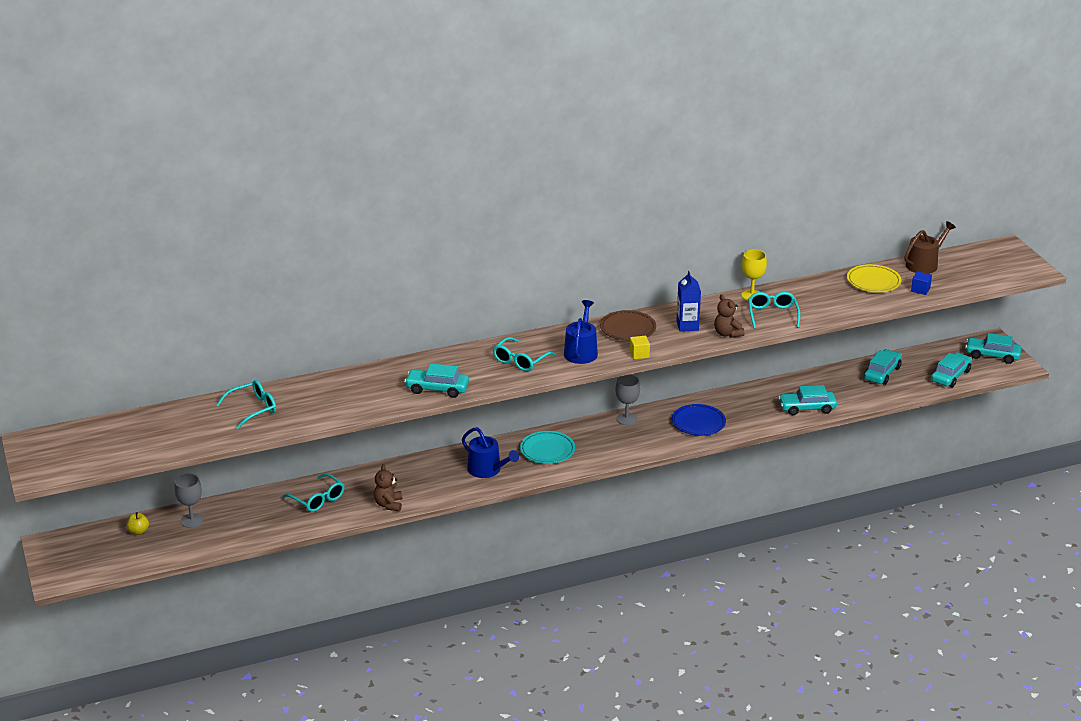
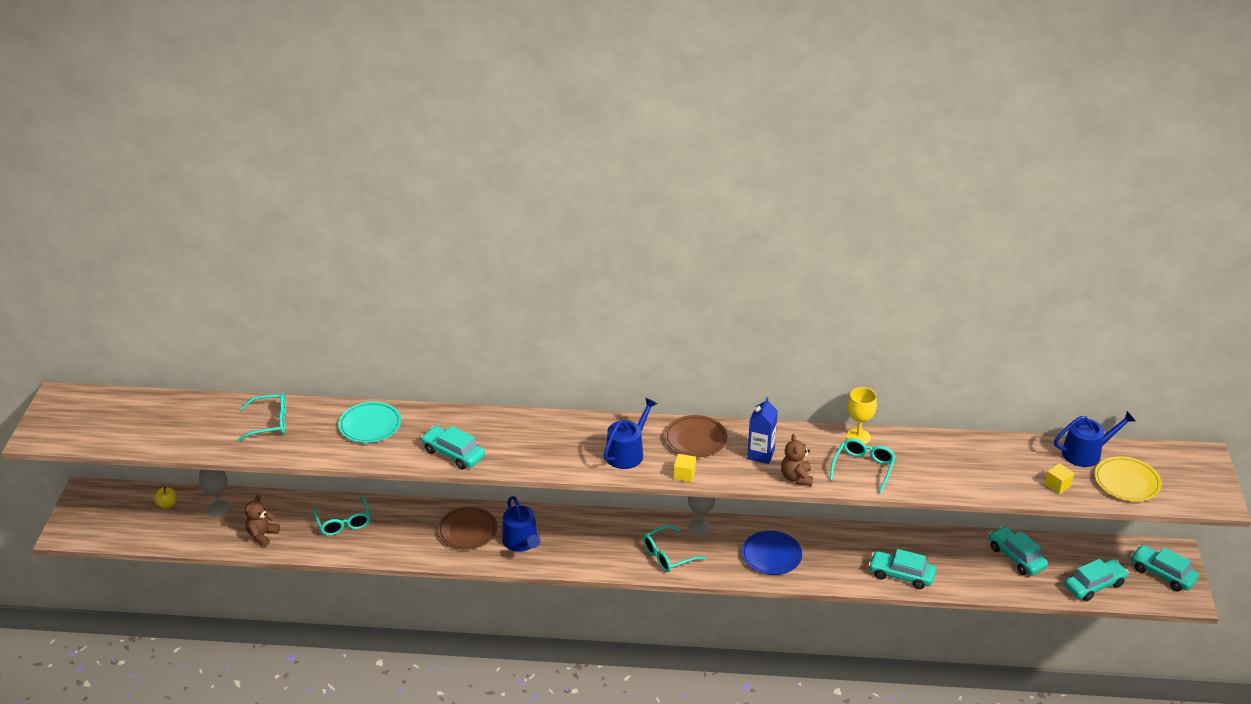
camera: 25 degrees right, 5 degrees up
(388, 504) = (402, 551): brown teddy bear -> brown teddy bear (262, 535)
(434, 475) = (467, 531): none -> brown plate
(520, 360) = (559, 445): turquoise glasses -> turquoise glasses (668, 555)
(547, 450) = (595, 538): turquoise plate -> turquoise plate (370, 425)
(873, 282) = (1009, 459): yellow plate -> yellow plate (1126, 482)
(882, 373) = (1016, 557): turquoise car -> turquoise car turned 90 degrees counterclockwise
(920, 289) = (1057, 485): blue cube -> yellow cube
(924, 264) = (1086, 453): brown watering can -> blue watering can

